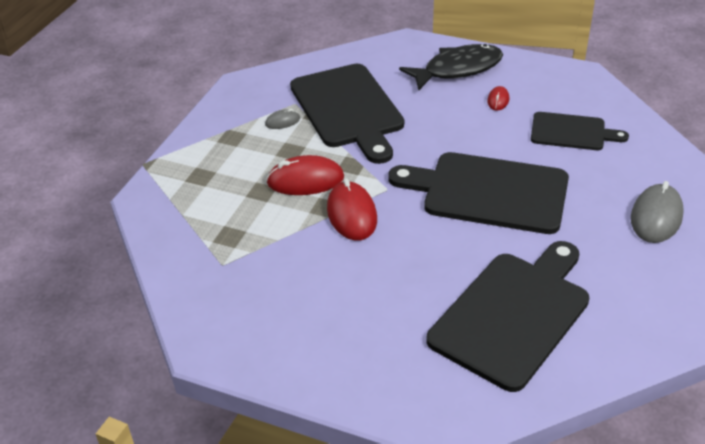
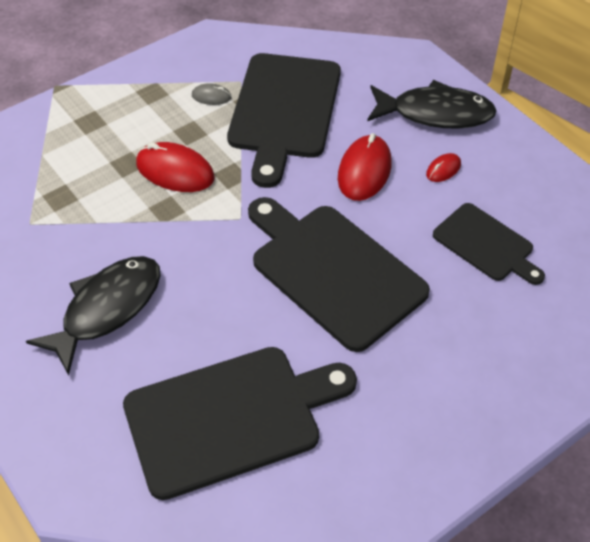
camera: 30 degrees right, 10 degrees up
(348, 292) = (107, 309): none -> black fish
(352, 214) = (183, 229): red mouse -> red mouse (364, 171)
(656, 217) = (480, 391): grey mouse -> none

